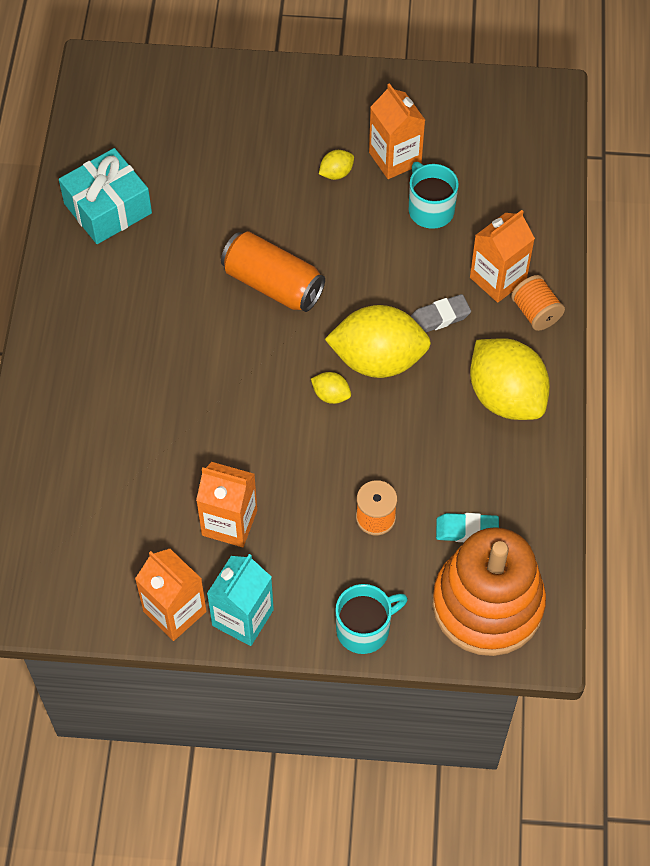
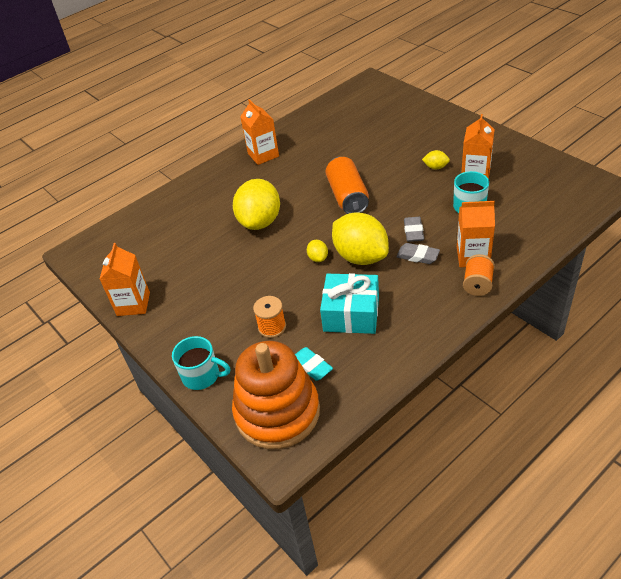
camera: 50 degrees right, 15 degrees down
(108, 208) = (310, 132): turquoise gift -> turquoise gift (351, 314)
(229, 522) = (203, 283): orange carton -> orange carton (263, 155)
(243, 617) = (156, 328): turquoise carton -> none
(403, 286) = (413, 232): none -> grey eraser
(506, 397) = (411, 315): yellow lemon -> yellow lemon (260, 221)

